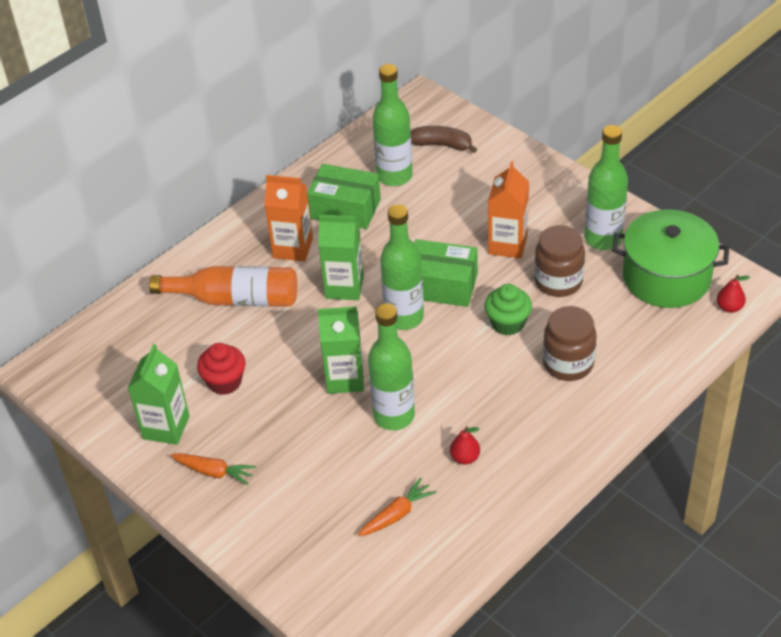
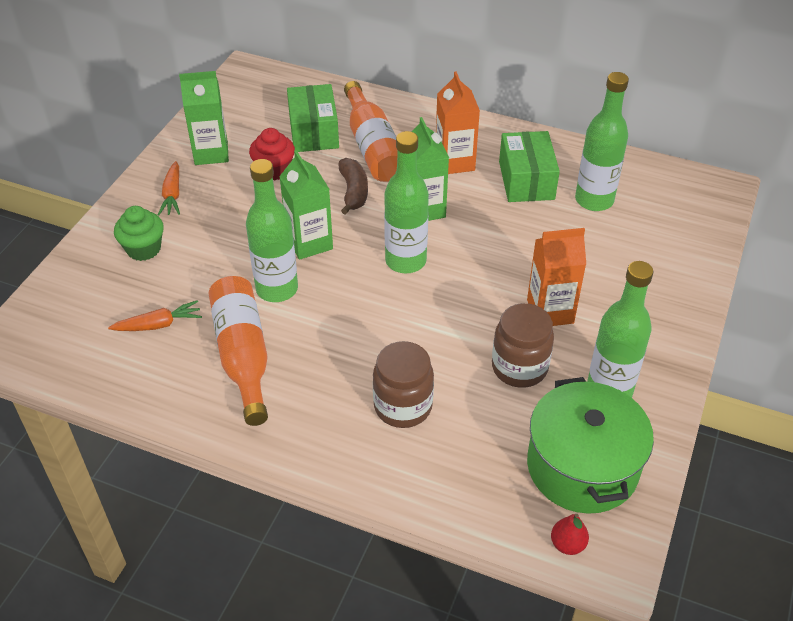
camera: 65 degrees right, 0 degrees up
(397, 514) = (158, 325): orange carrot -> orange carrot turned 45 degrees counterclockwise
(442, 145) = (664, 221): brown banana -> brown banana (353, 192)
(442, 285) = (463, 276): green box -> green box (314, 132)
(465, 458) = (243, 355): red pear -> orange bottle
(507, 323) = (436, 341): green cupcake -> green cupcake (143, 249)

